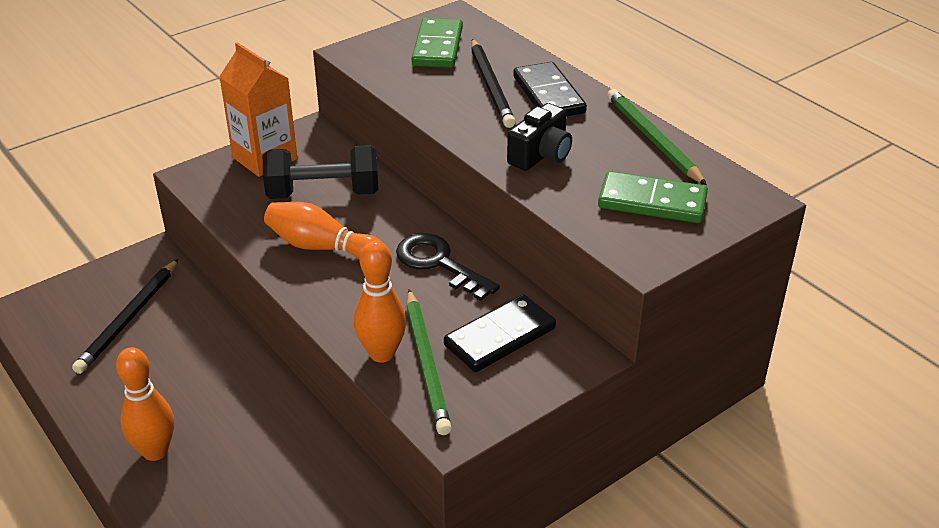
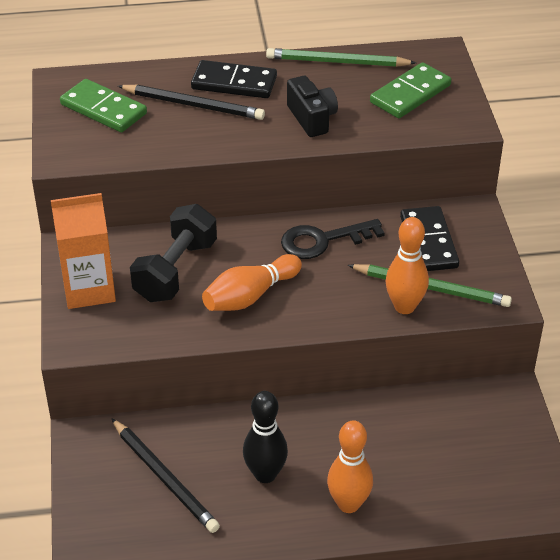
camera: 60 degrees left, 5 degrees up
(165, 379) = (265, 474): none -> black bowling pin

